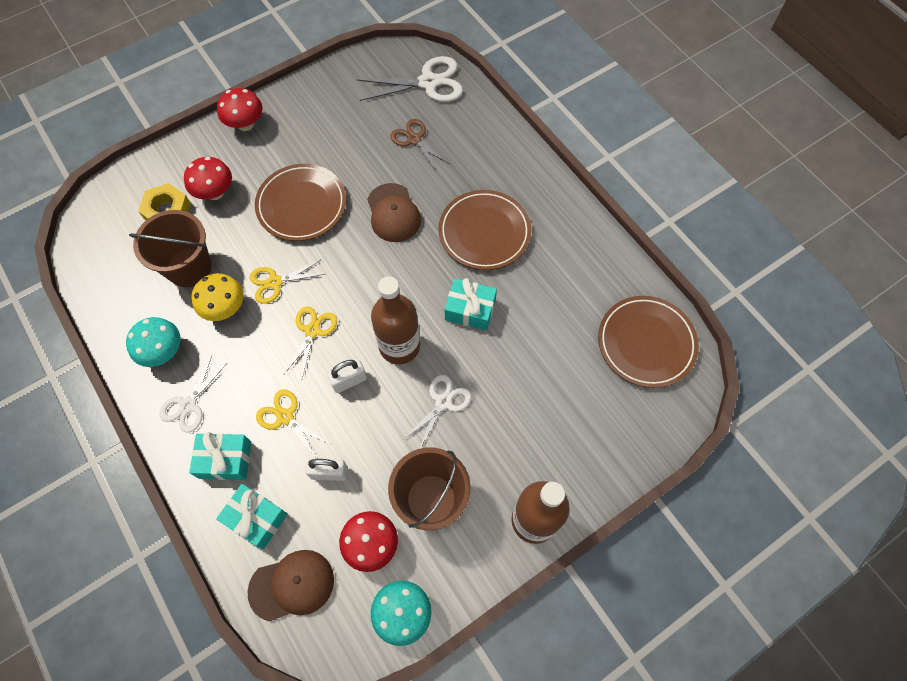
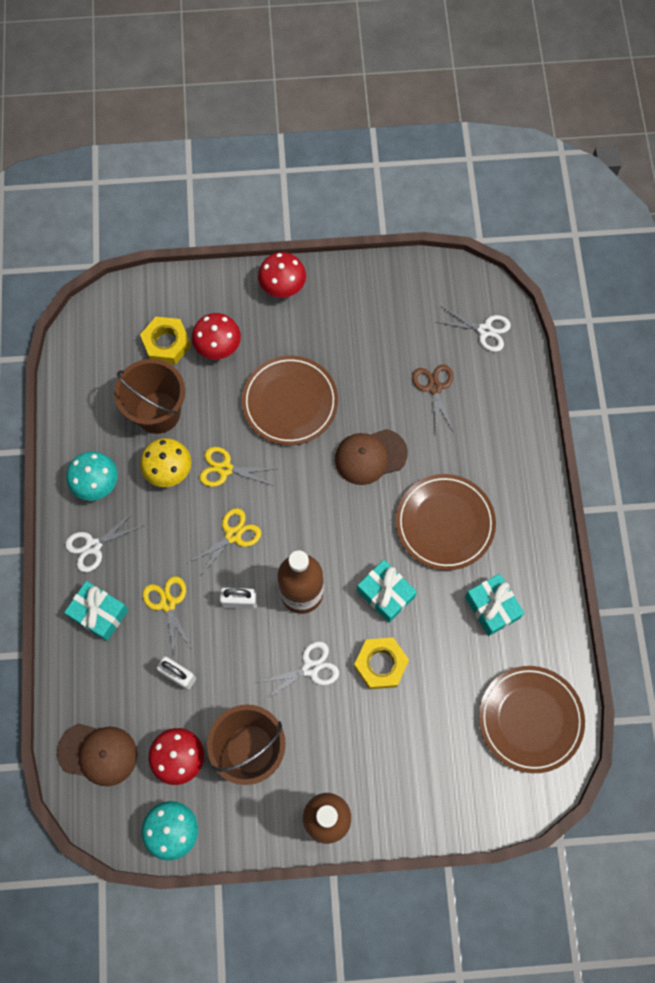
camera: 30 degrees right, 5 degrees up
(256, 518) = (98, 680): turquoise gift -> turquoise gift (492, 607)
(393, 213) = (370, 456): brown cap -> brown cap turned 60 degrees clockwise
(428, 82) = (485, 330): white scissors -> white scissors, size x0.63
(500, 366) = (381, 664): none -> yellow nut

